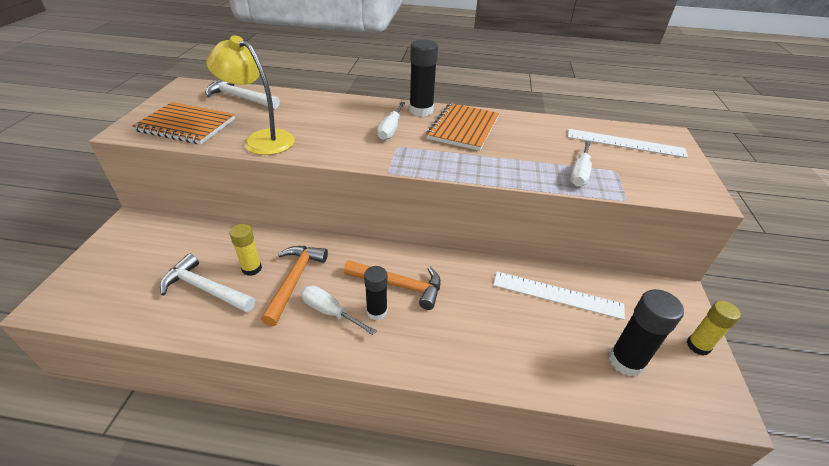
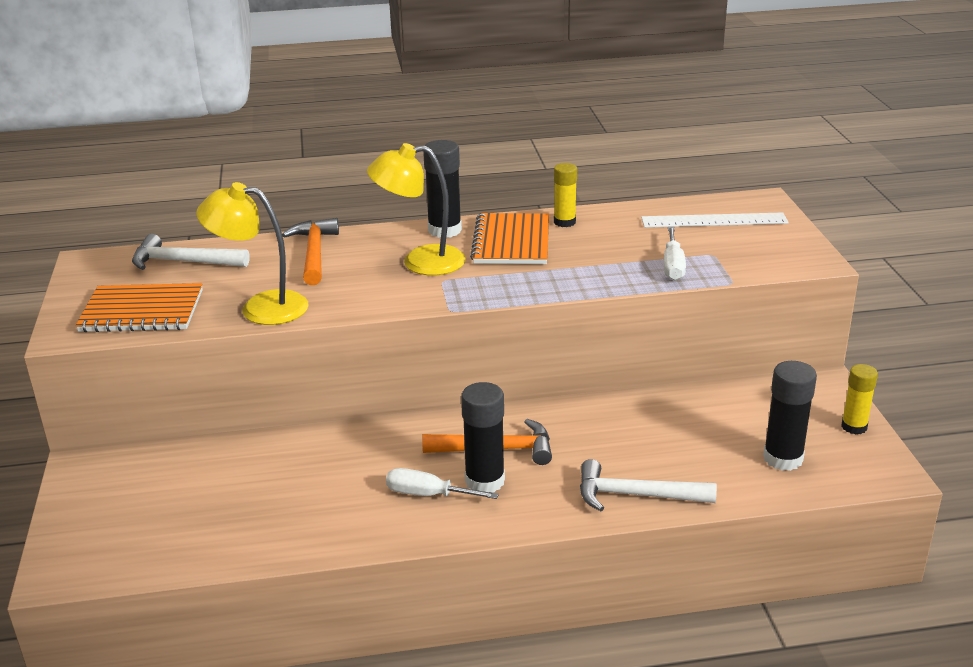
camera: 15 degrees left, 10 degrees down
(205, 289) = (253, 510): white hammer -> white hammer (636, 495)
(252, 268) = (297, 476): yellow glue stick -> yellow glue stick (564, 222)
(294, 281) = (363, 475): orange hammer -> orange hammer (314, 253)
(377, 311) = (485, 481): black glue stick -> black glue stick, size x1.50
(390, 130) = (420, 262): white screwdriver -> yellow lamp
(557, 295) = (688, 415): white ruler -> none

